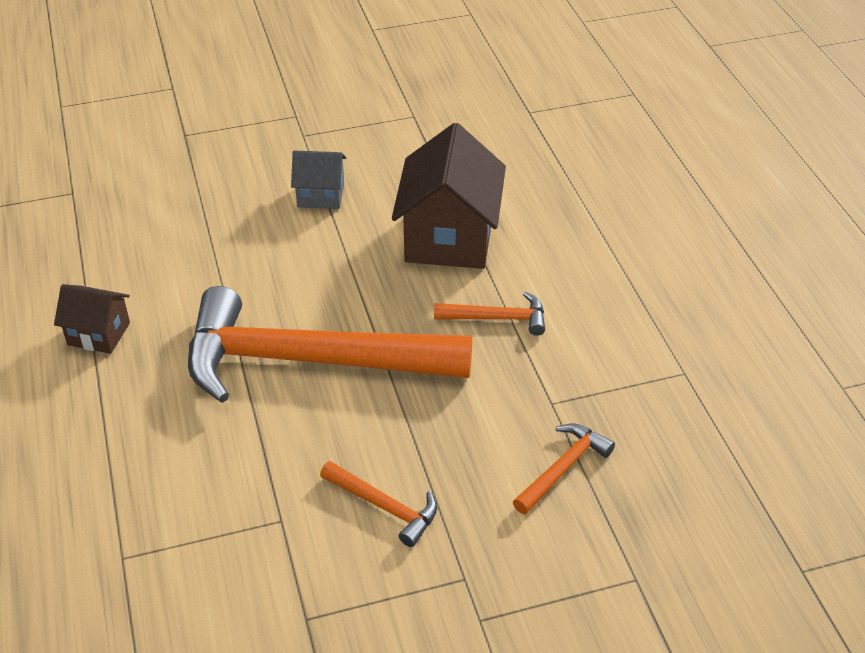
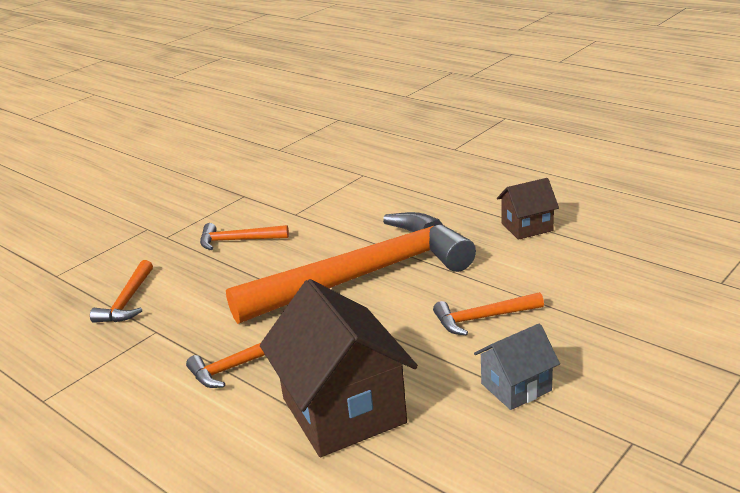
camera: 150 degrees right, 15 degrees down
(272, 257) = (482, 318): none -> orange hammer

